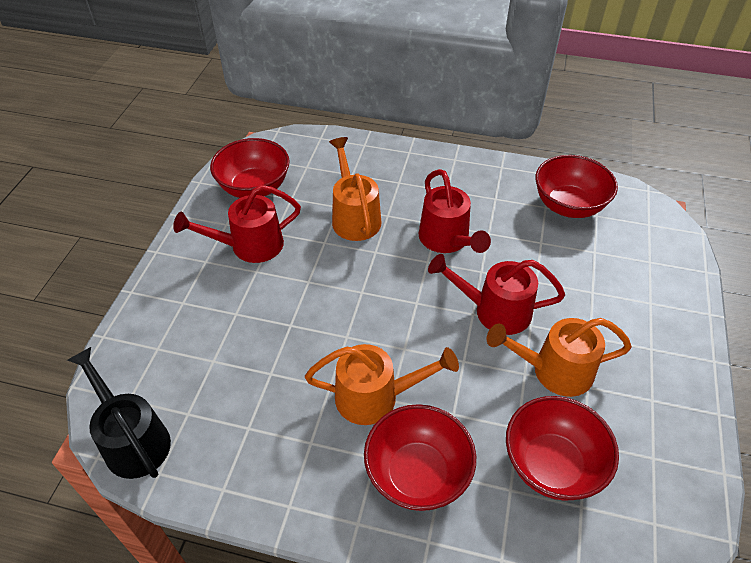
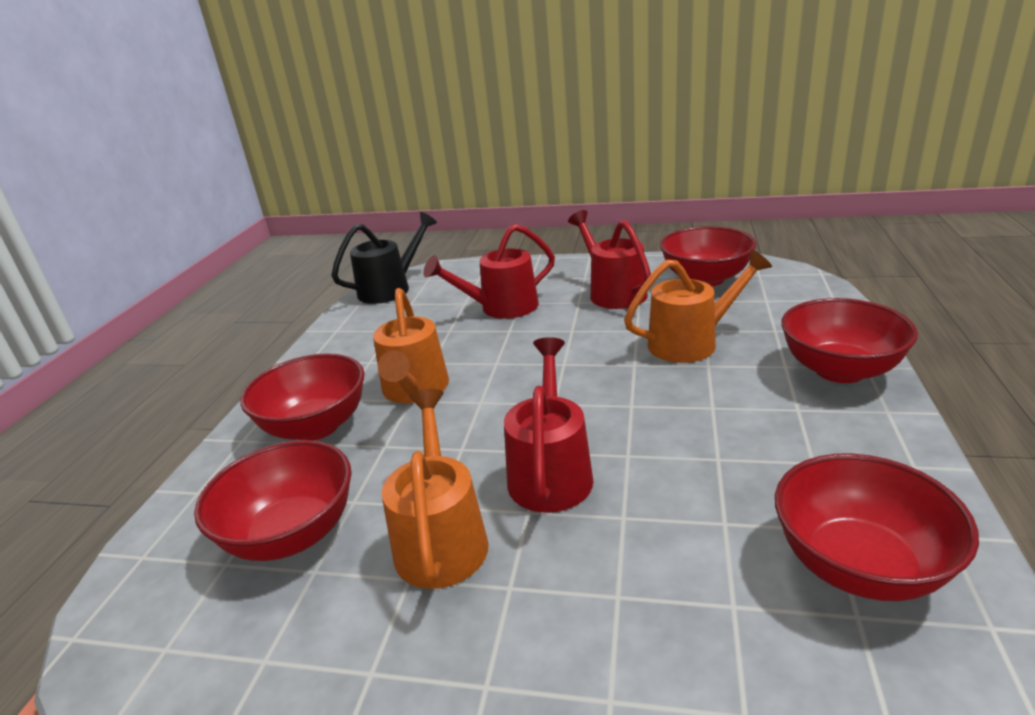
camera: 90 degrees right, 20 degrees down
(410, 162) = (839, 370): none -> red bowl
(447, 241) = (680, 418): red watering can -> red watering can (500, 308)

